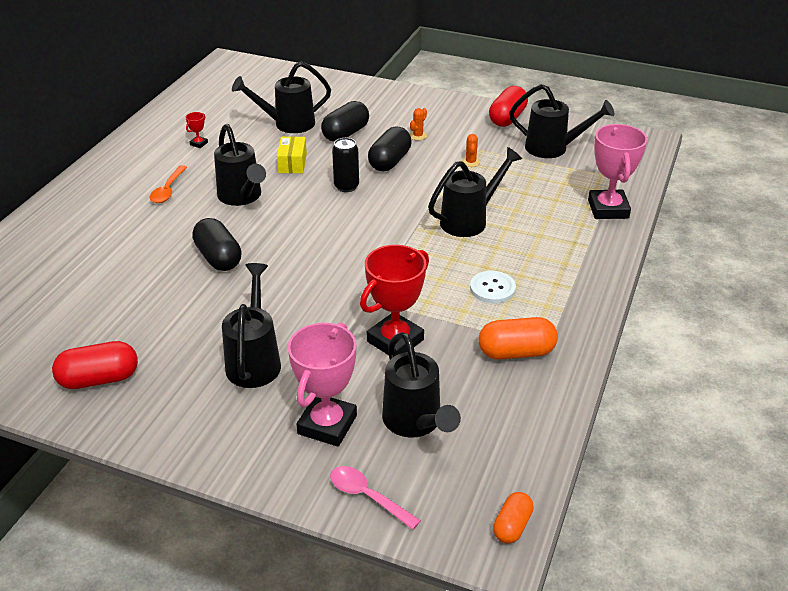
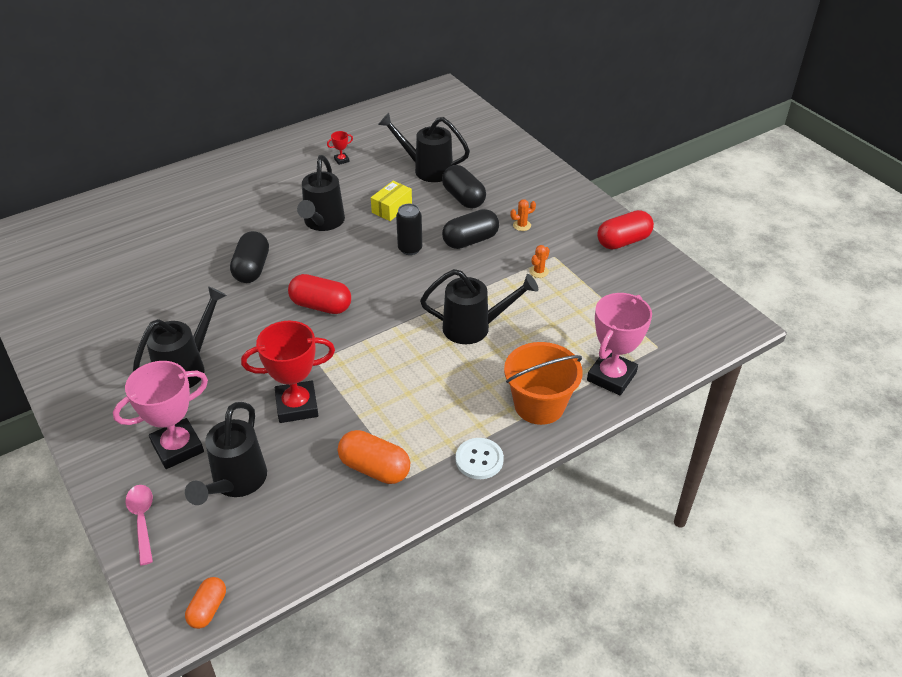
camera: 35 degrees right, 5 degrees up
(99, 379) = (82, 328): red capsule -> red capsule (321, 306)
(168, 190) = (278, 193): orange spoon -> none
(345, 134) = (463, 198): black capsule -> black capsule turned 75 degrees clockwise
(492, 288) = (421, 401): white button -> white button (479, 459)
(512, 526) = (208, 609): orange capsule -> orange capsule turned 45 degrees counterclockwise
(553, 148) = (631, 291): black watering can -> none
(582, 250) = (539, 405): none -> orange bucket

